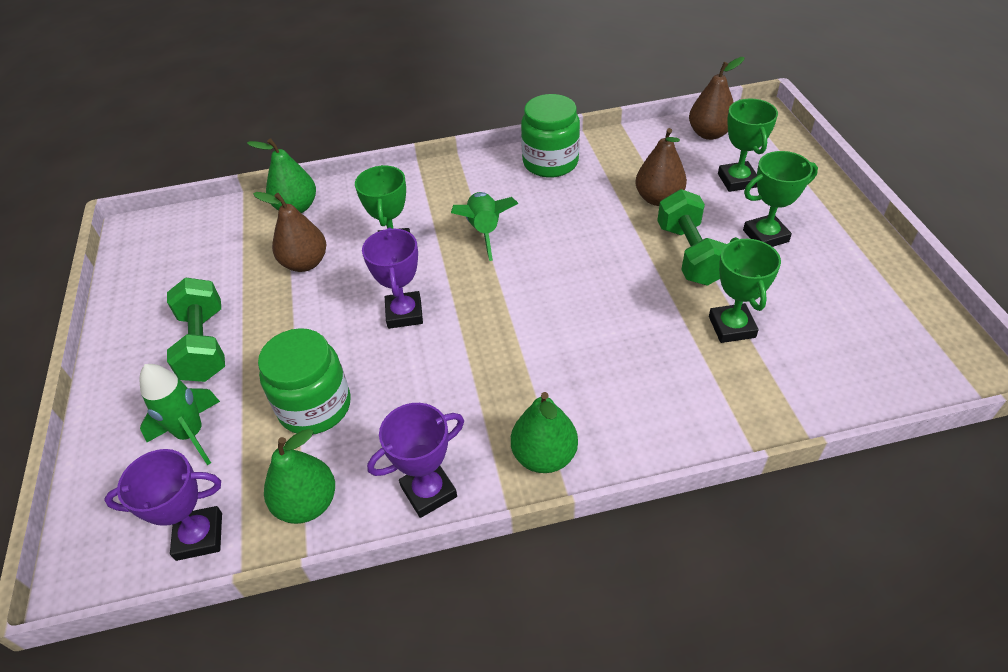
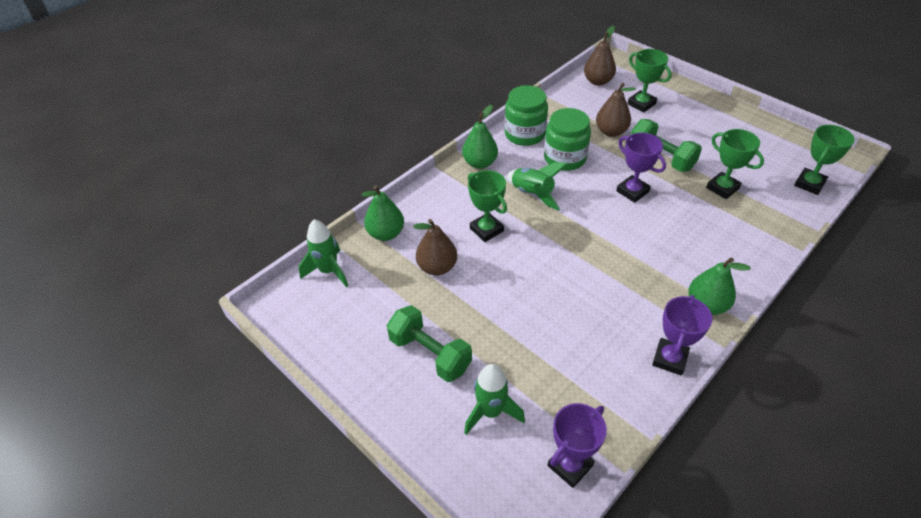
camera: 35 degrees left, 0 degrees up
(210, 220) = (328, 271): none -> green rocket
(307, 503) = (611, 407): green pear -> green pear (480, 163)
(315, 406) = (550, 350): green jar -> green jar (565, 158)
(404, 313) = (540, 267): purple trophy -> purple trophy (632, 191)
(765, 236) = (687, 130): green trophy -> green trophy (809, 184)

